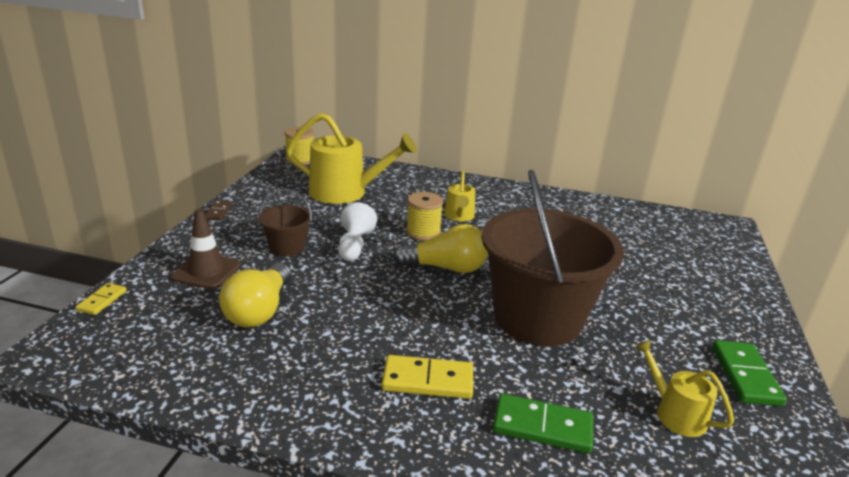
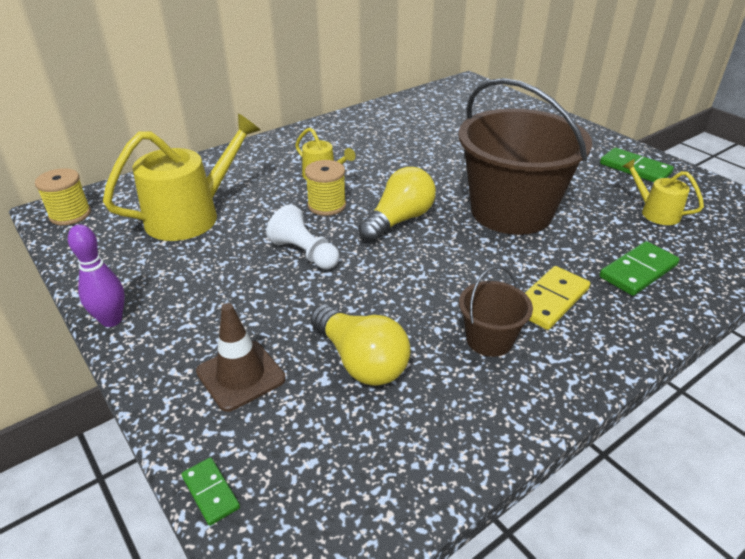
camera: 50 degrees left, 10 degrees up
(102, 301) = (211, 492): yellow domino -> green domino
(219, 212) = (111, 320): brown domino -> purple bowling pin
(287, 247) = (257, 297): brown bucket -> brown bucket (489, 339)
(675, 413) = (655, 212): yellow watering can -> yellow watering can turned 45 degrees clockwise

